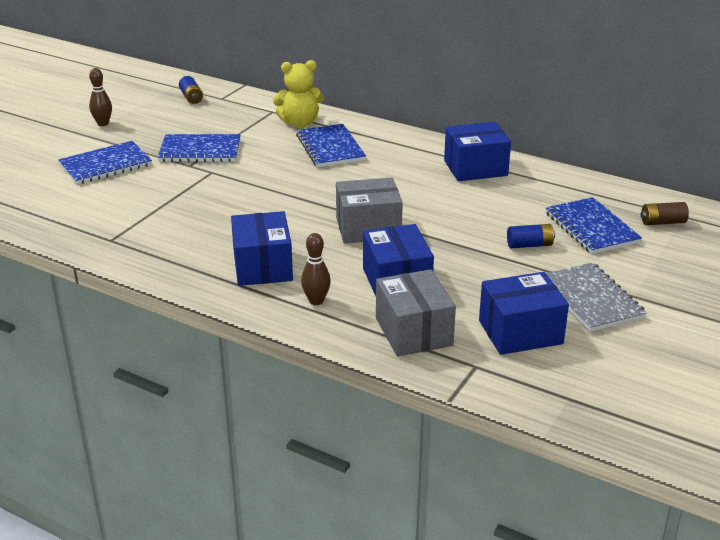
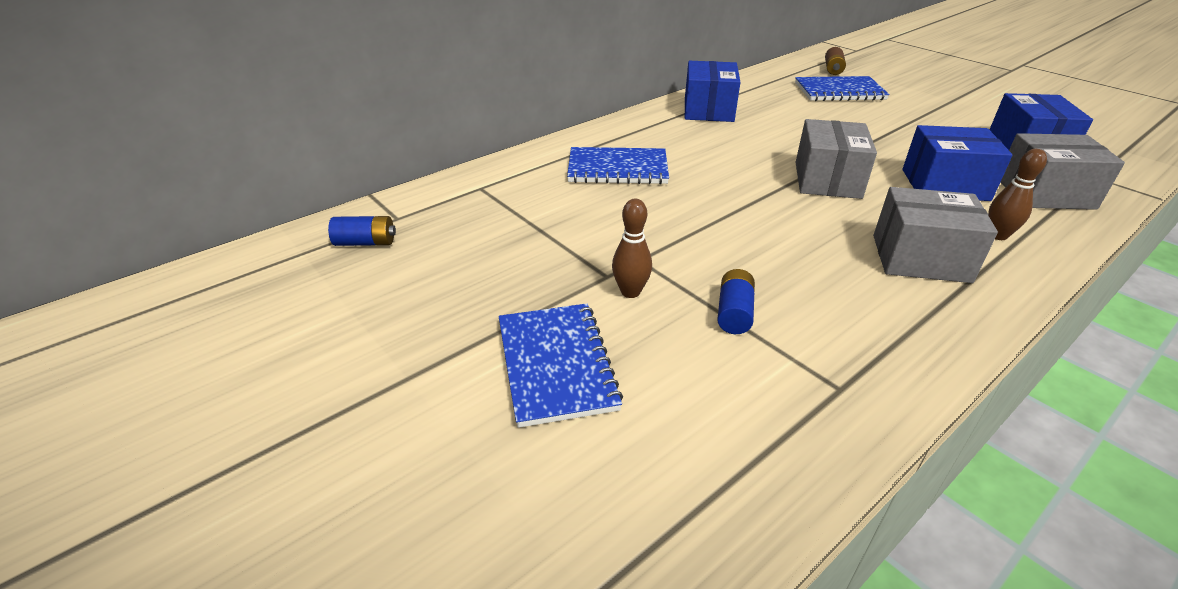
camera: 70 degrees left, 5 degrees up
(103, 124) = (377, 349): brown bowling pin -> brown bowling pin (630, 292)
(200, 151) = (563, 260): blue notebook -> none
(263, 266) = (920, 258): blue box -> grey box
(299, 123) = (532, 176): yellow teddy bear -> none
(529, 245) = (869, 117): blue battery -> blue battery (734, 313)
(590, 299) = (962, 114): grey notebook -> none

